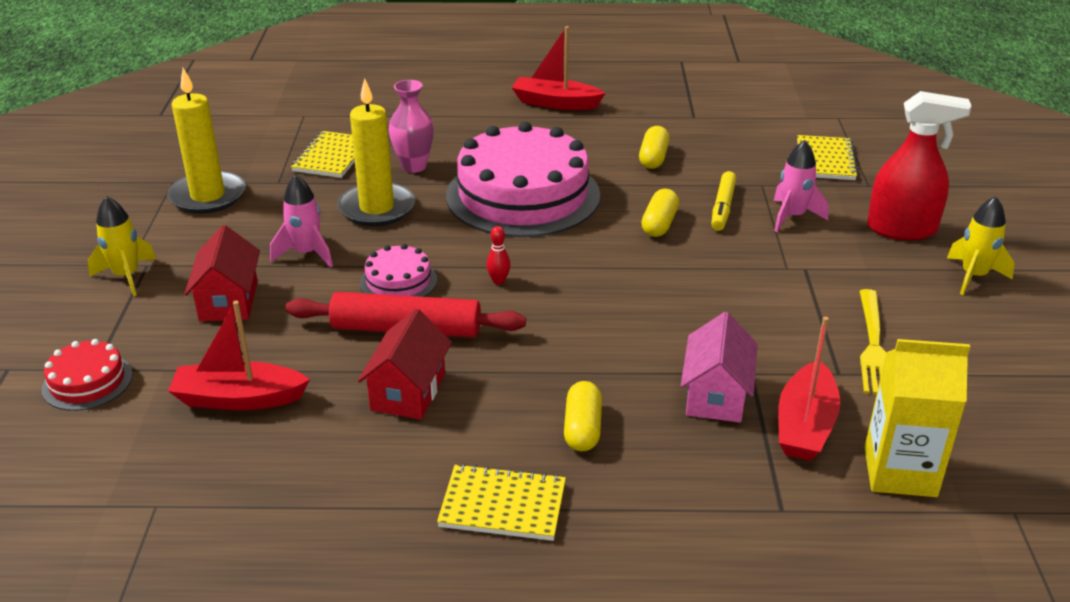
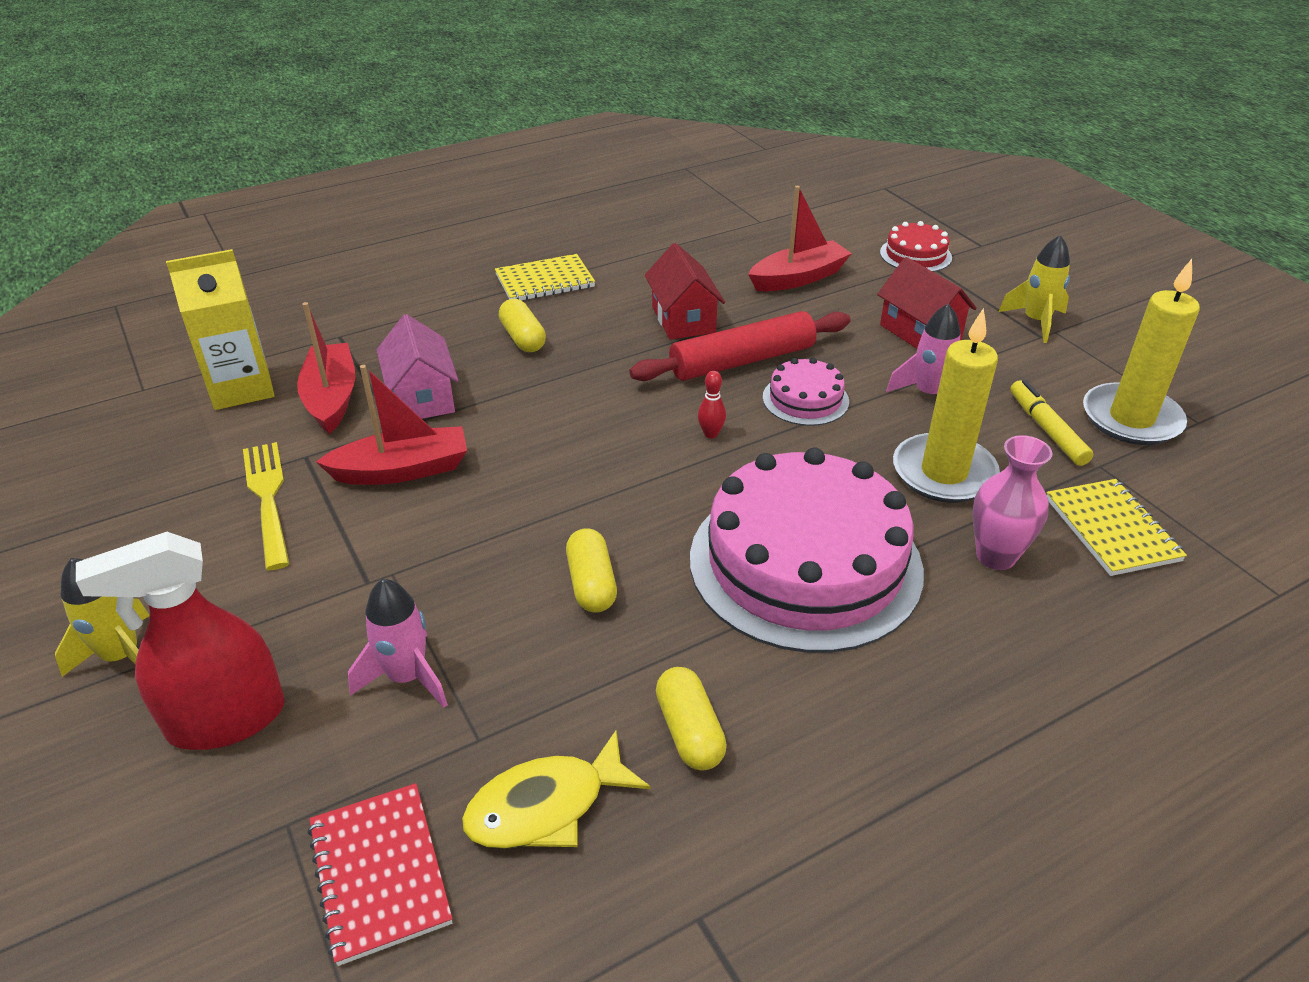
camera: 150 degrees right, 5 degrees up
(555, 103) = (983, 828): red boat -> red boat (402, 470)
(723, 207) = (520, 654): yellow marker -> yellow marker (1046, 429)
(739, 157) = (546, 806): none -> yellow fish
(825, 160) = (379, 873): yellow notebook -> red notebook

